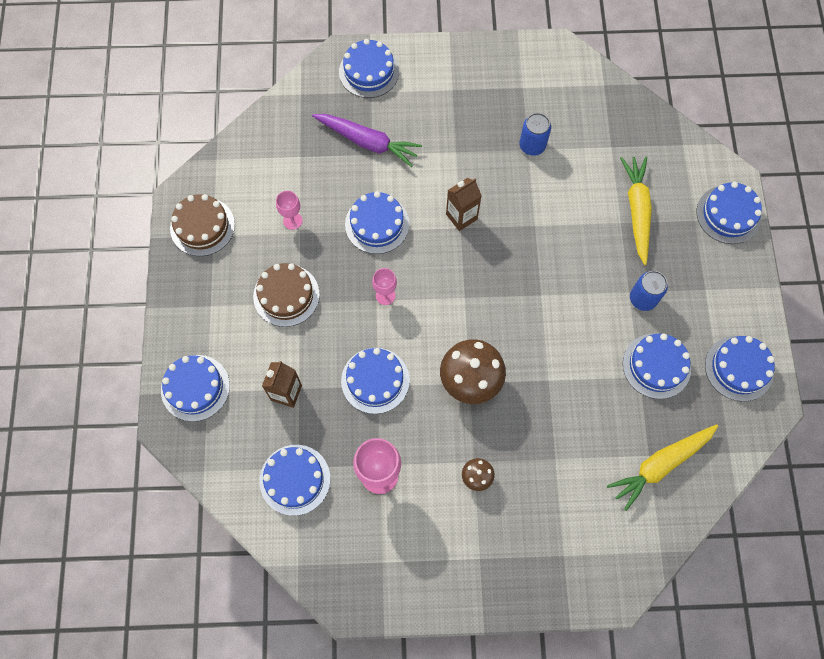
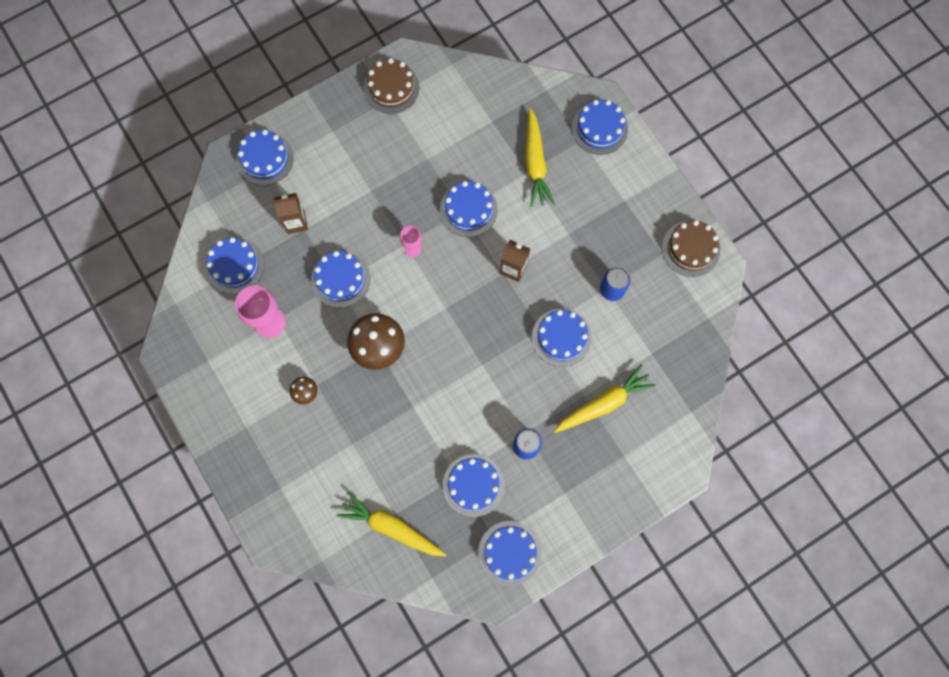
camera: 60 degrees right, 5 degrees up
(286, 295) = (371, 178): brown cake -> brown cake (690, 248)
(292, 221) = (434, 147): pink goblet -> none
(368, 142) = (535, 163): purple carrot -> yellow carrot
(728, 214) = (647, 481): blue cake -> blue cake (561, 337)

